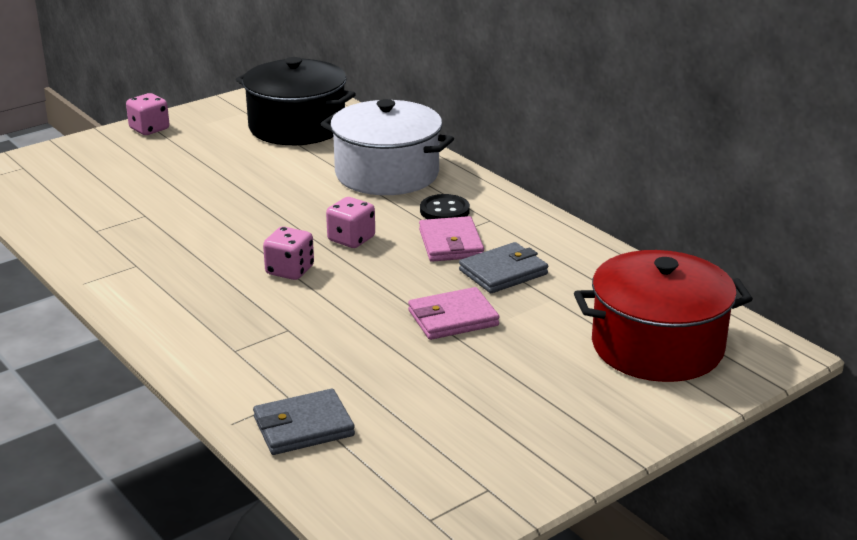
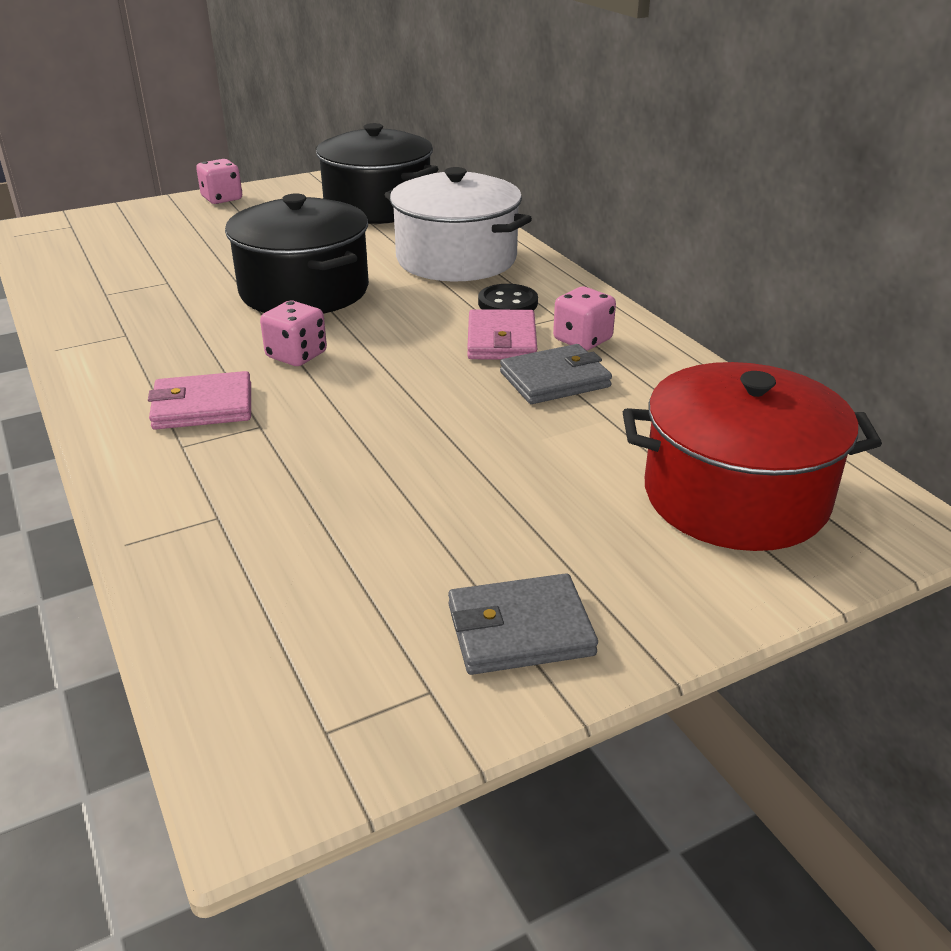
camera: 10 degrees right, 5 degrees up
(269, 213) = (304, 290): none -> black pot
(303, 427) = (215, 560): grey wallet -> grey wallet (520, 630)
(351, 239) = (385, 326): pink dice -> pink dice (582, 340)
(453, 318) = (471, 431): pink wallet -> pink wallet (203, 406)

